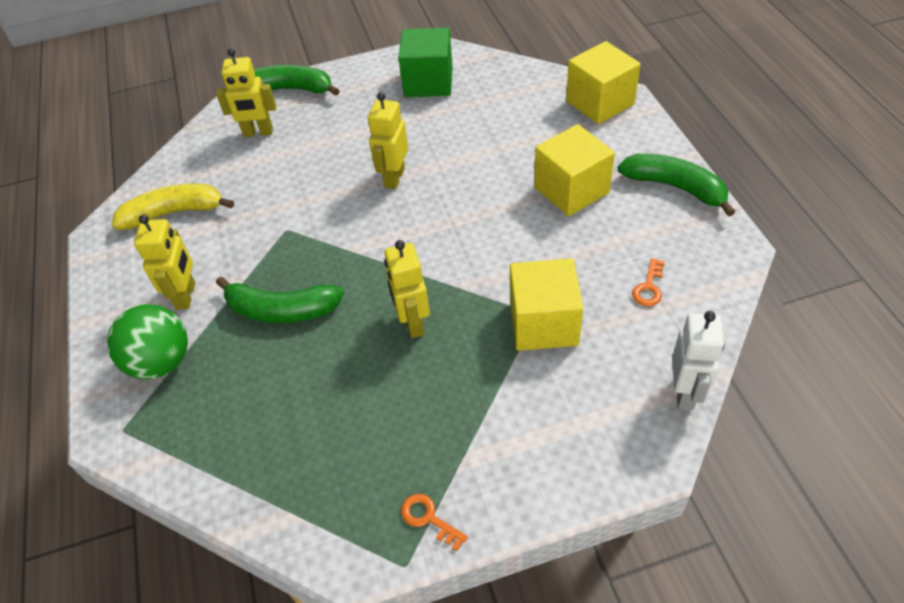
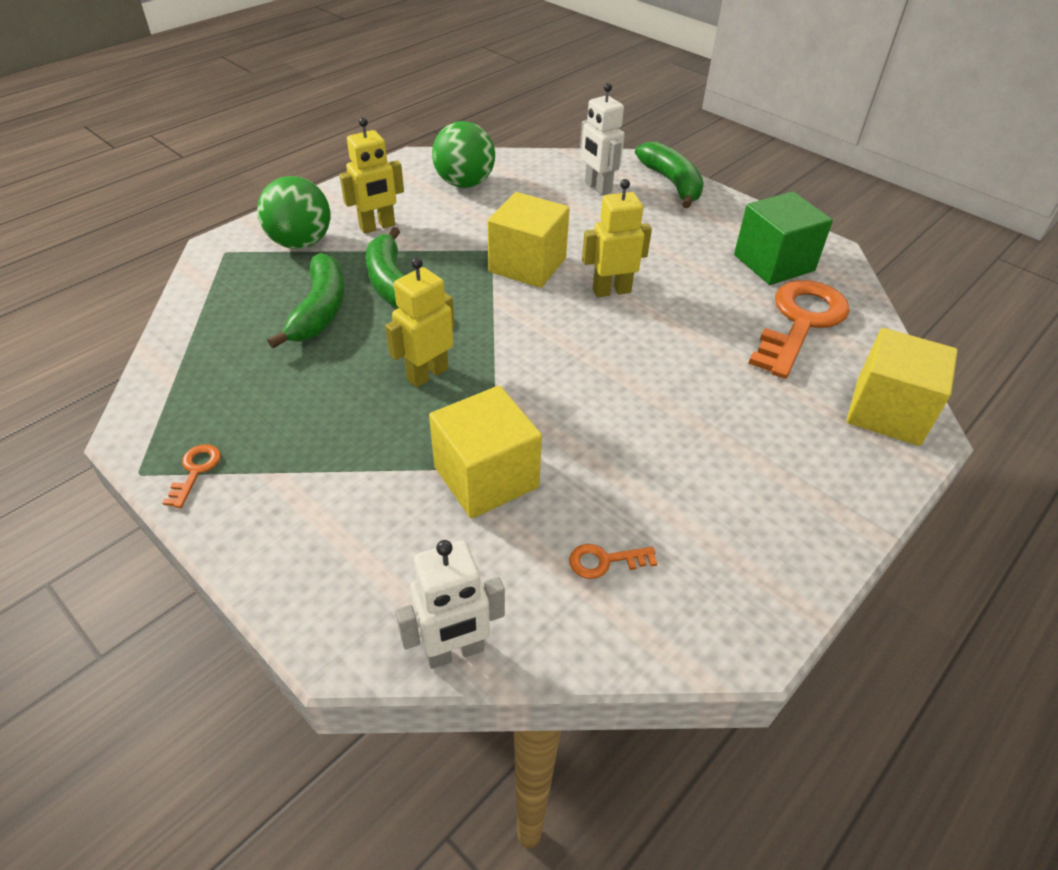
camera: 55 degrees right, 5 degrees down
(174, 213) = (464, 183): yellow banana -> green ball
(258, 132) = (597, 187): yellow robot -> white robot
(497, 99) = (800, 322): none -> orange key
(571, 190) = (710, 434): yellow cube -> yellow cube (527, 265)
(675, 187) = (803, 538): green banana -> green banana (320, 310)

